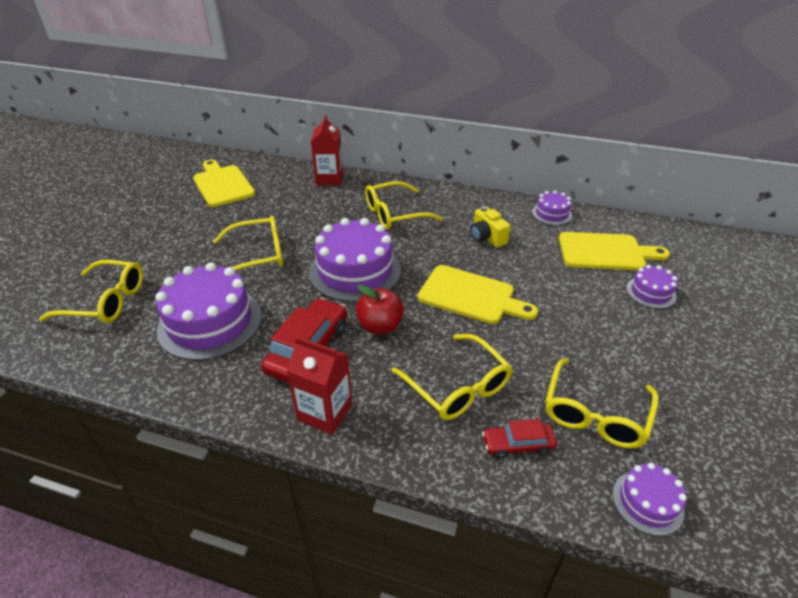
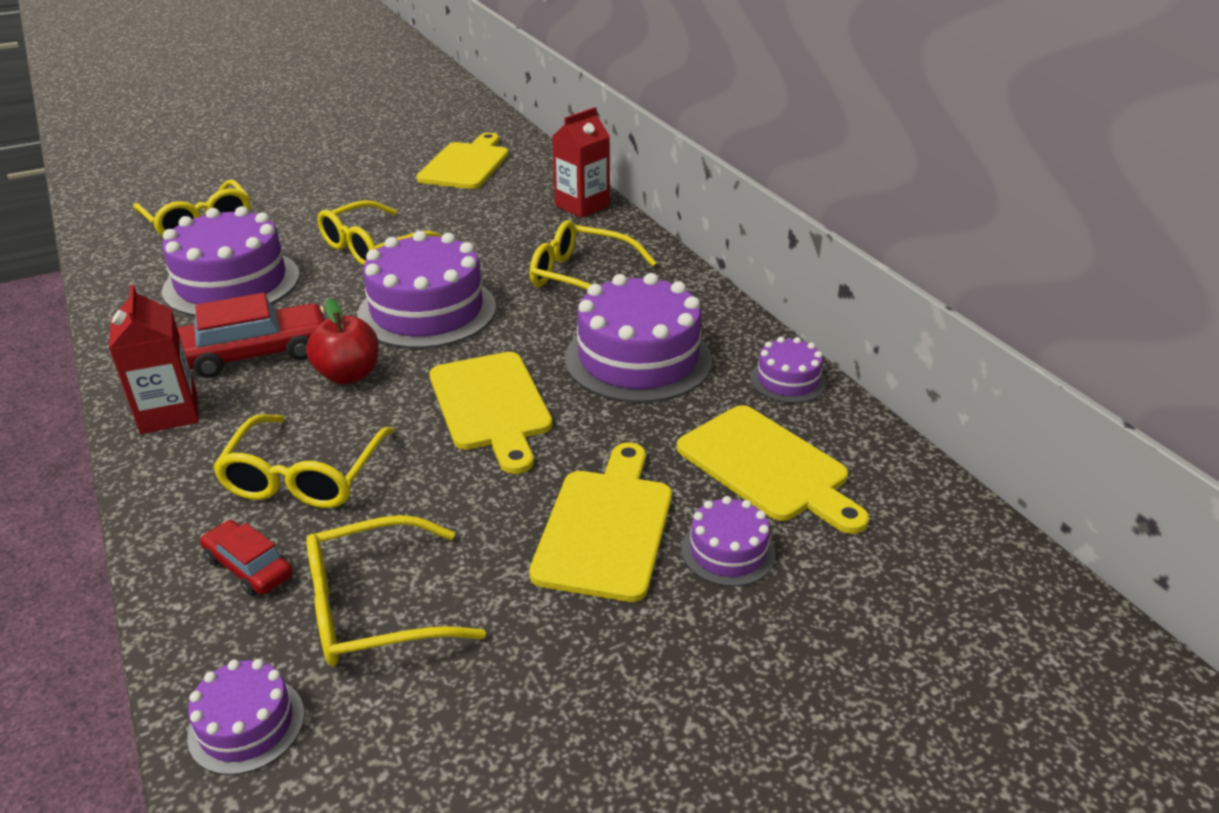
camera: 45 degrees right, 5 degrees down
(258, 255) = (373, 247): yellow glasses -> yellow glasses turned 105 degrees clockwise
(487, 237) = (638, 359): yellow camera -> purple cake
(603, 314) = (606, 527): none -> yellow cutting board

